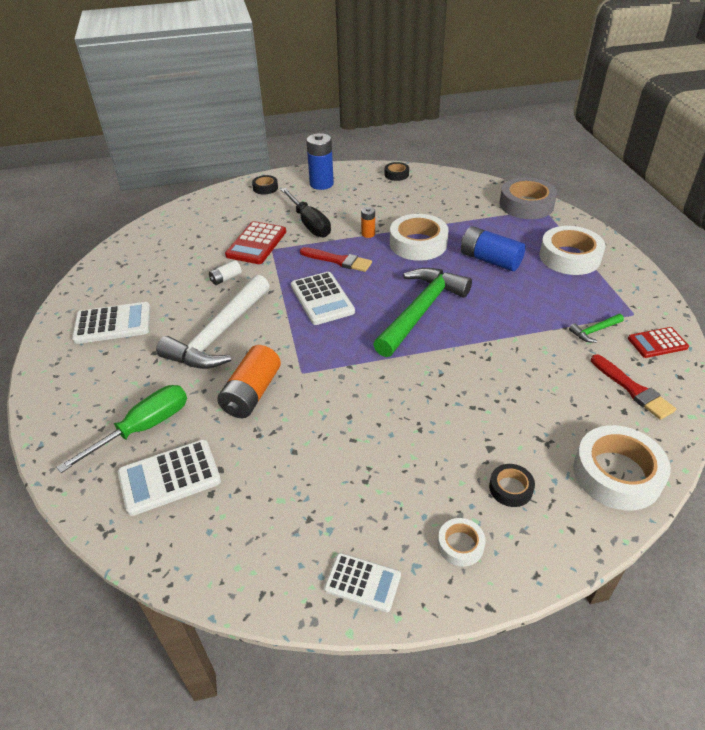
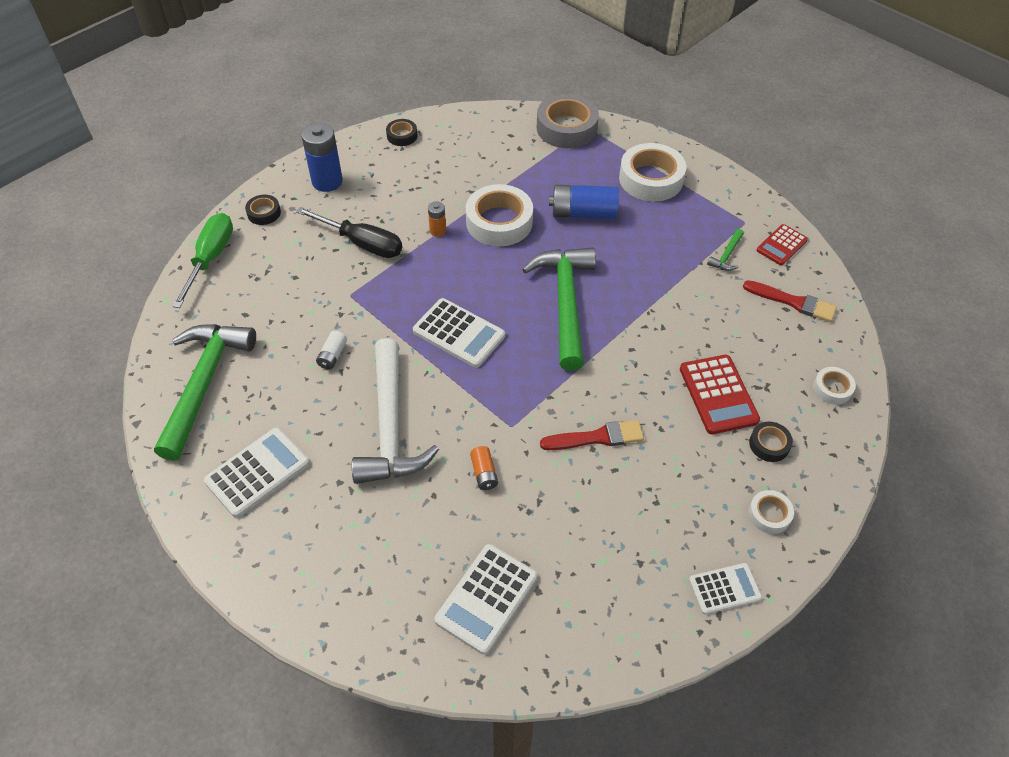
camera: 35 degrees left, 10 degrees up
(136, 263) = (204, 383): none -> green hammer
(143, 428) = (412, 567): green screwdriver -> green screwdriver (210, 258)
(252, 393) = (484, 473): orange battery -> orange battery, size x0.51
(256, 243) = (325, 295): red calculator -> red calculator (718, 394)
(338, 260) = (435, 278): red brush -> red brush (597, 437)
(617, 474) = (832, 388): white tape -> white tape, size x0.50

